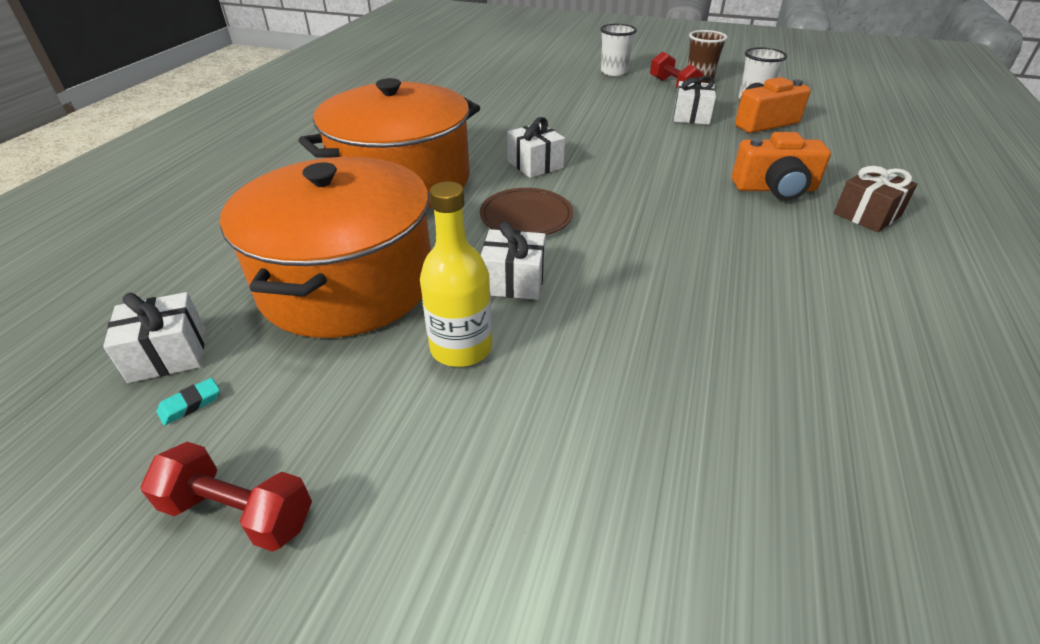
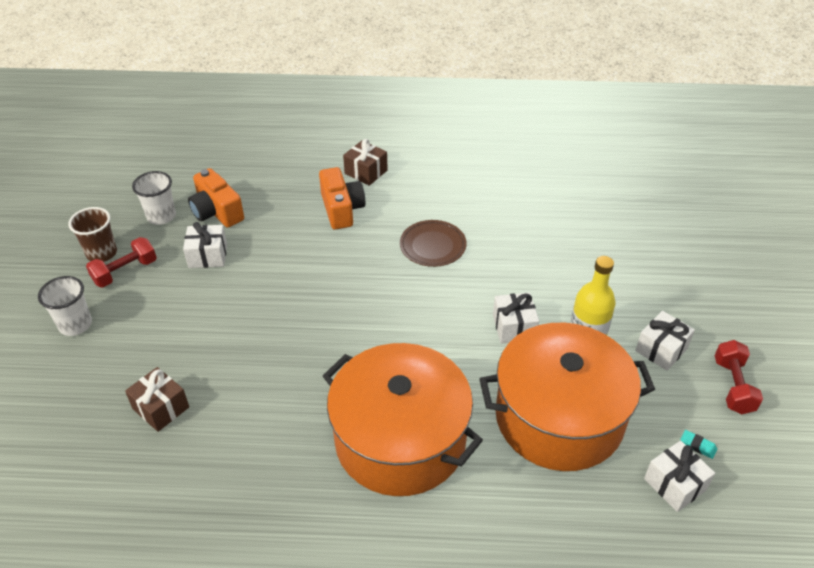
camera: 105 degrees left, 5 degrees up
(511, 94) = (161, 408): none -> brown gift
(526, 216) = (431, 337): brown plate -> brown plate (433, 246)
(535, 164) = (340, 349): white gift -> white gift (661, 349)

